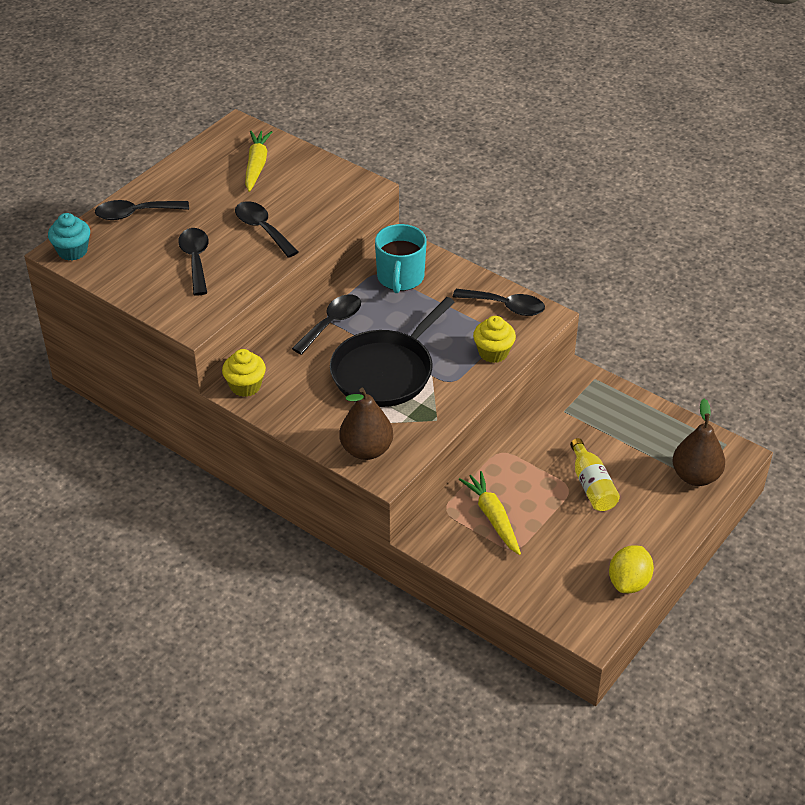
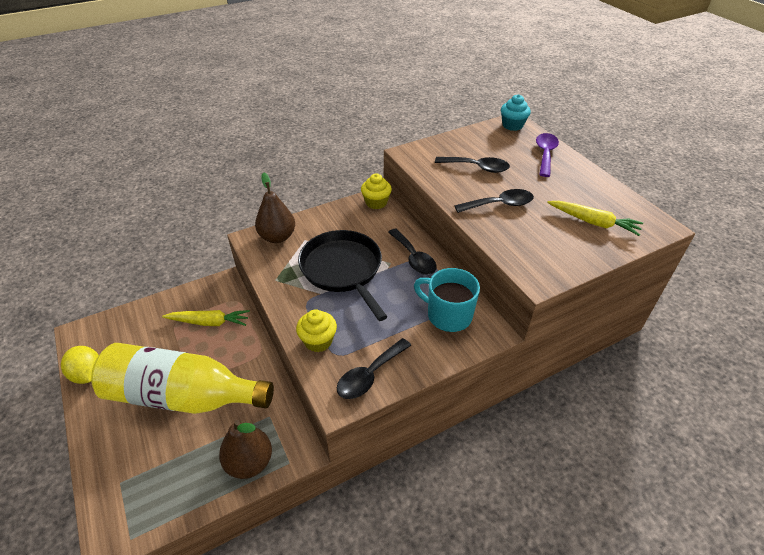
camera: 115 degrees right, 0 degrees up
(135, 214) = (545, 154): black spoon -> purple spoon
(592, 485) = (183, 396): yellow bottle -> yellow bottle, size x2.21
(695, 476) = (123, 483): brown pear -> brown pear (249, 462)

